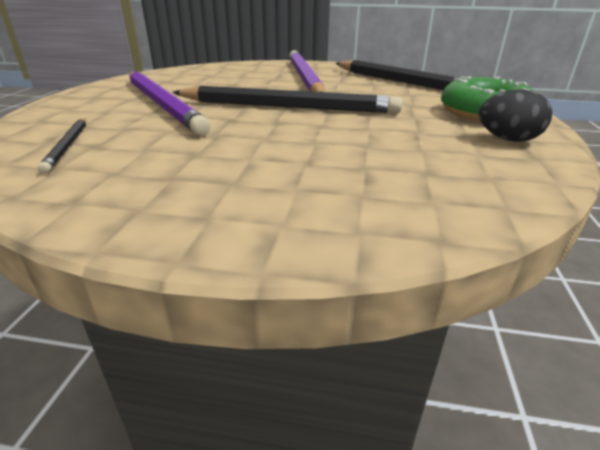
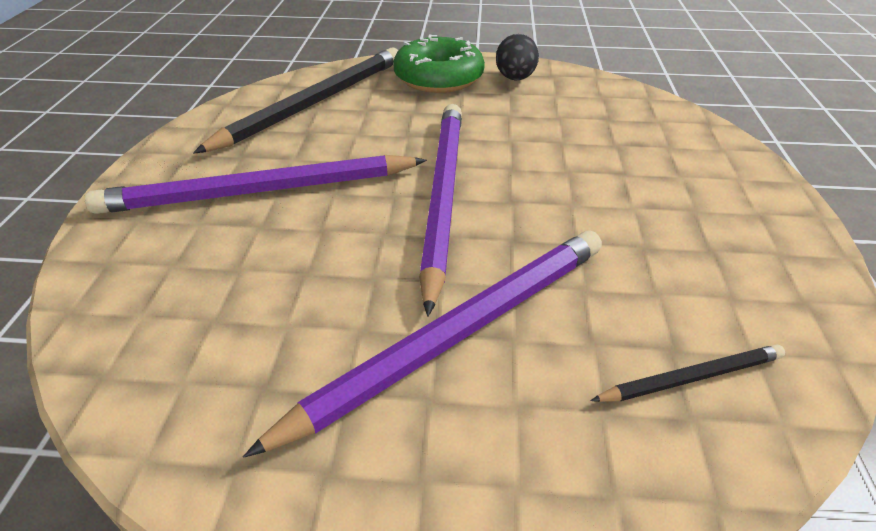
camera: 95 degrees left, 10 degrees up
(288, 107) = (442, 196): black pencil -> purple pencil

